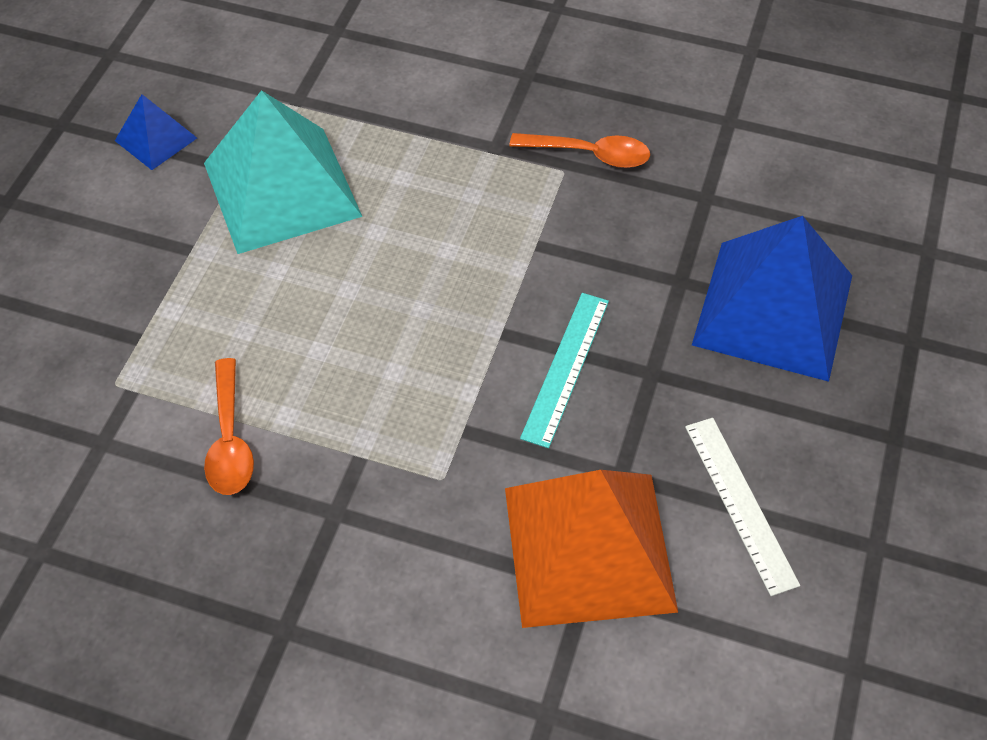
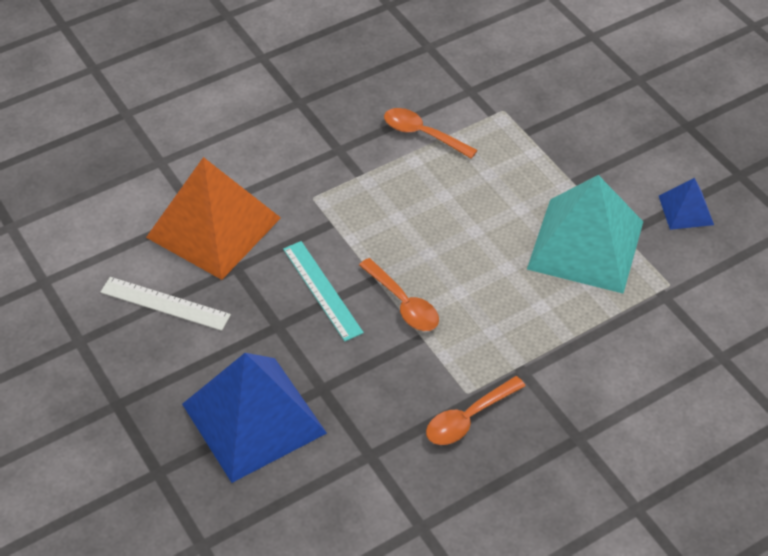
camera: 130 degrees right, 5 degrees down
(510, 286) = (403, 303): none -> orange spoon

